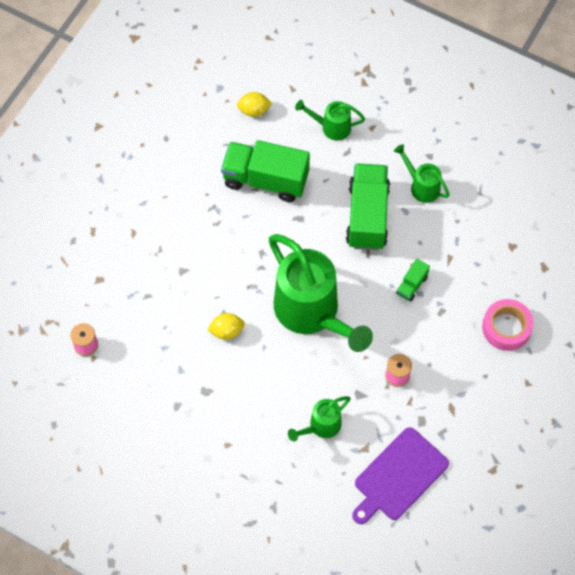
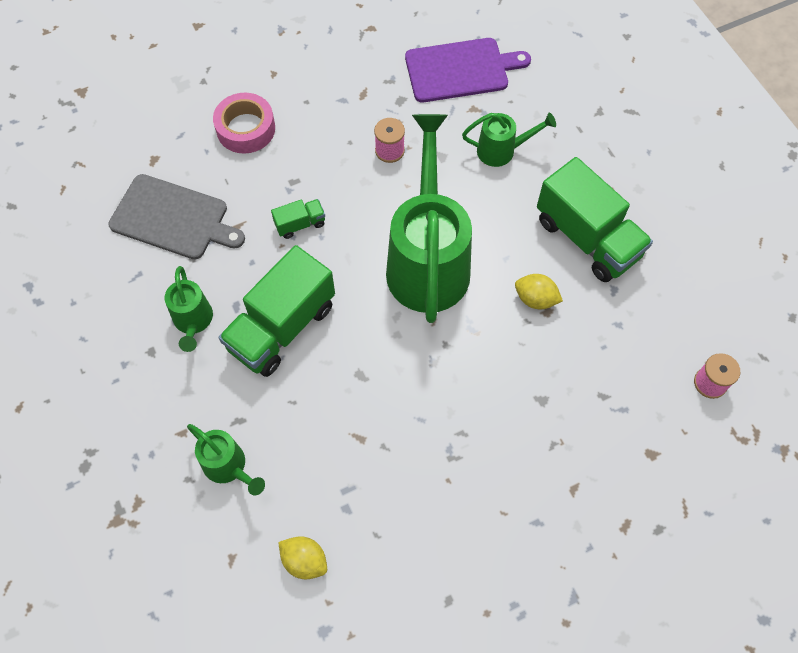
camera: 145 degrees left, 0 degrees up
(265, 180) = (363, 450): green truck -> green truck (587, 238)
(493, 237) = (173, 218): none -> grey cutting board

